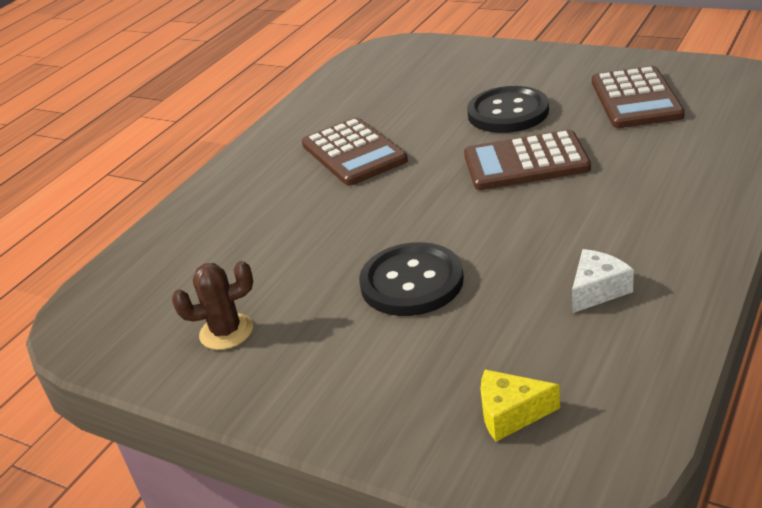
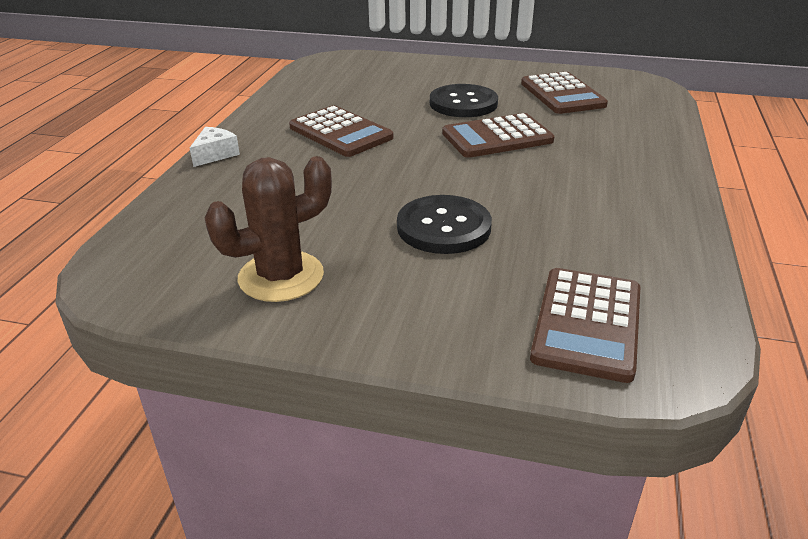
camera: 20 degrees left, 0 degrees up
(226, 332) = (281, 276): brown cactus -> brown cactus, size x1.58
(510, 414) = (587, 324): yellow cheese -> brown calculator
(597, 290) = (608, 225): white cheese -> white cheese (215, 154)

